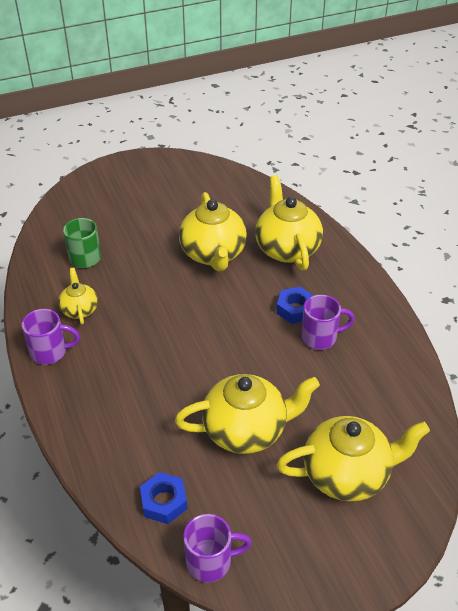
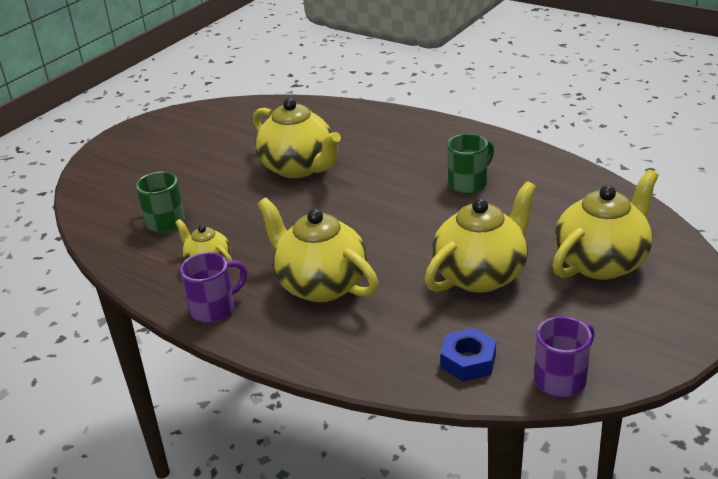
camera: 30 degrees left, 10 degrees down
(286, 248) = (364, 137): yellow teapot -> yellow teapot (320, 284)
(295, 309) = (423, 174): blue nut -> none
(320, 337) = (468, 183): purple mug -> green mug

